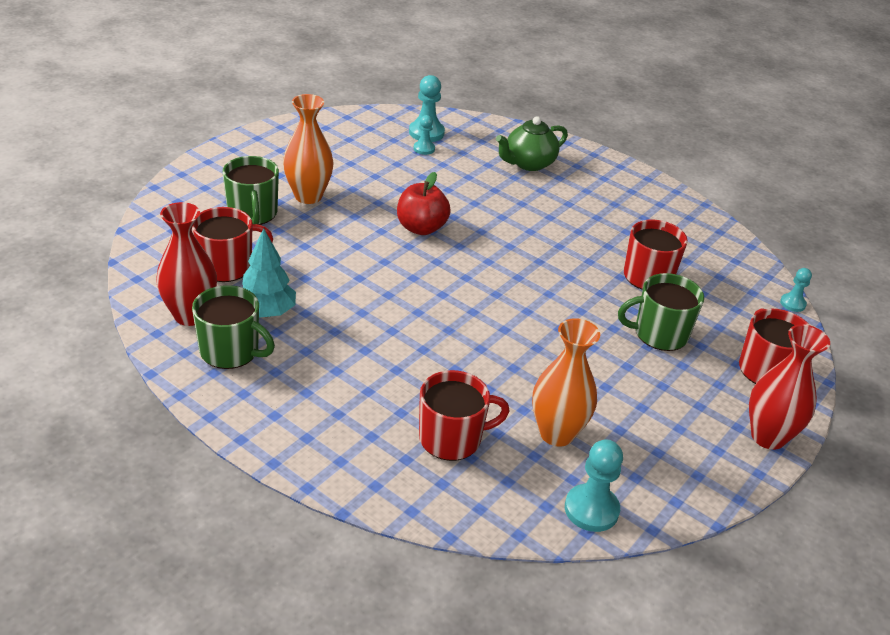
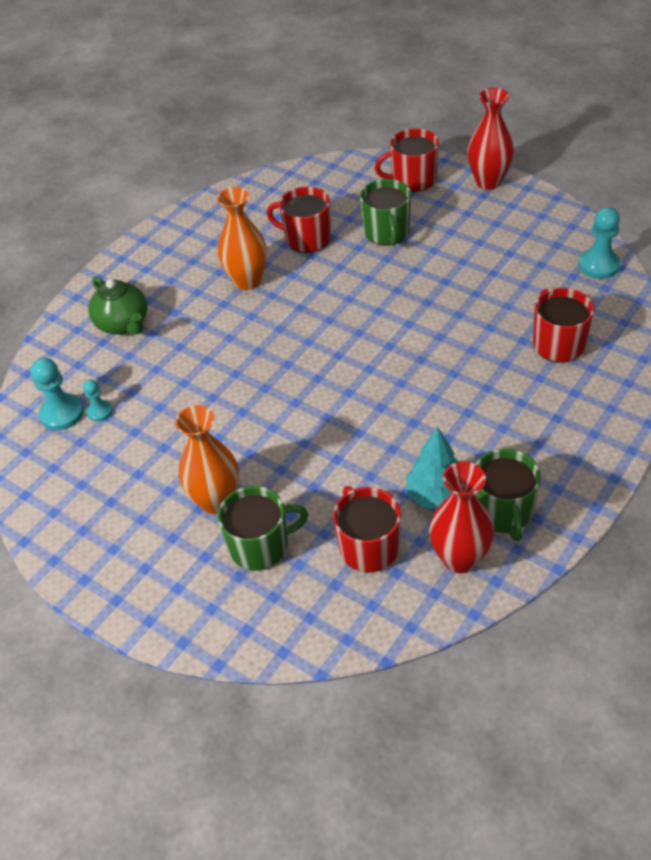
camera: 85 degrees left, 10 degrees up
(230, 351) = (503, 511): green mug -> green mug turned 150 degrees clockwise
(421, 228) = (262, 396): red apple -> none
(556, 433) = (528, 285): orange vase -> orange vase (247, 281)
(792, 303) = (325, 162): turquoise pawn -> none

